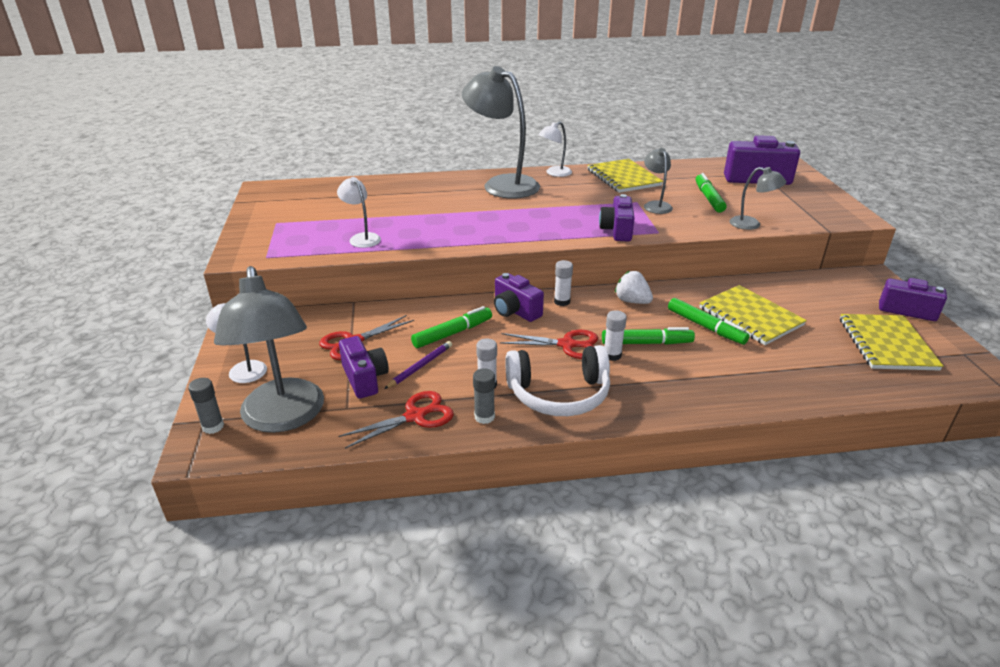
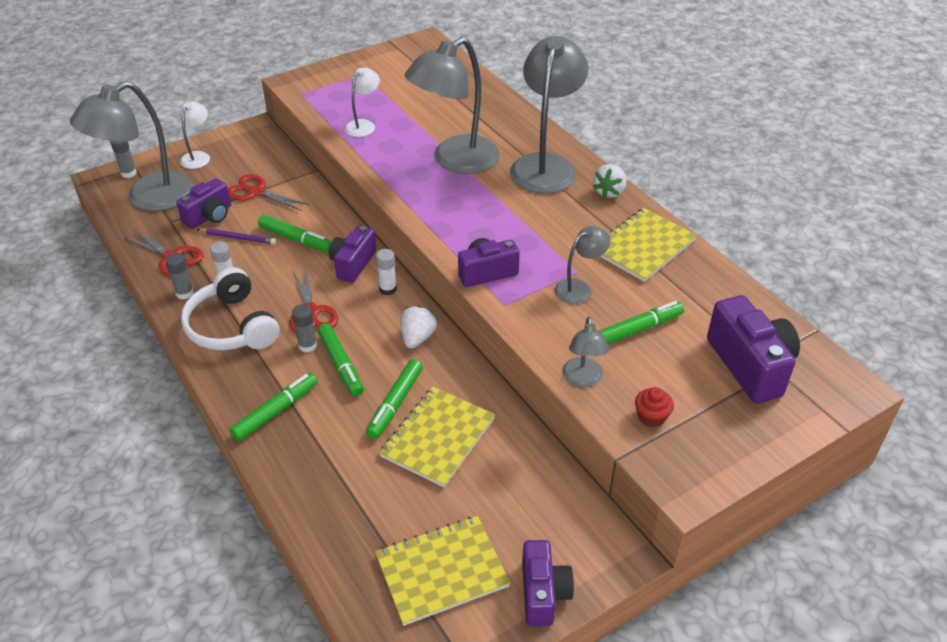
camera: 65 degrees right, 10 degrees up
(461, 213) = (455, 161): none -> grey lamp
(554, 173) = (609, 192): white lamp -> white strawberry
(612, 355) = (307, 345): white glue stick -> grey glue stick
(692, 388) = (276, 411): none -> green marker
(794, 213) = (651, 417): none -> red cupcake

